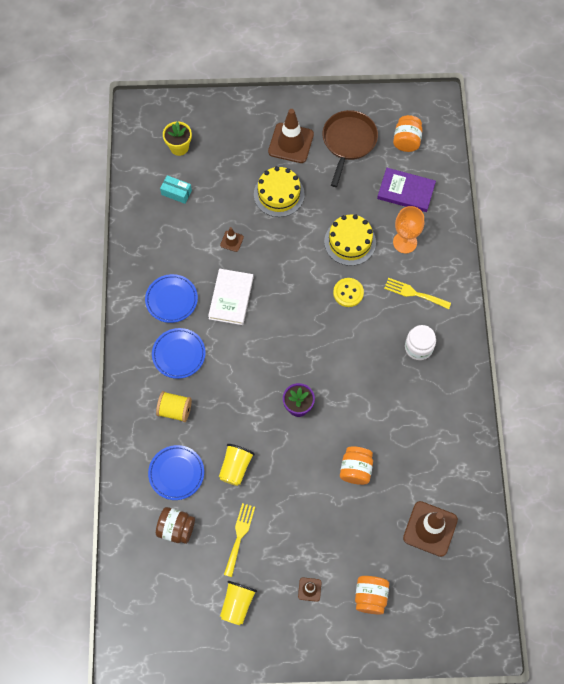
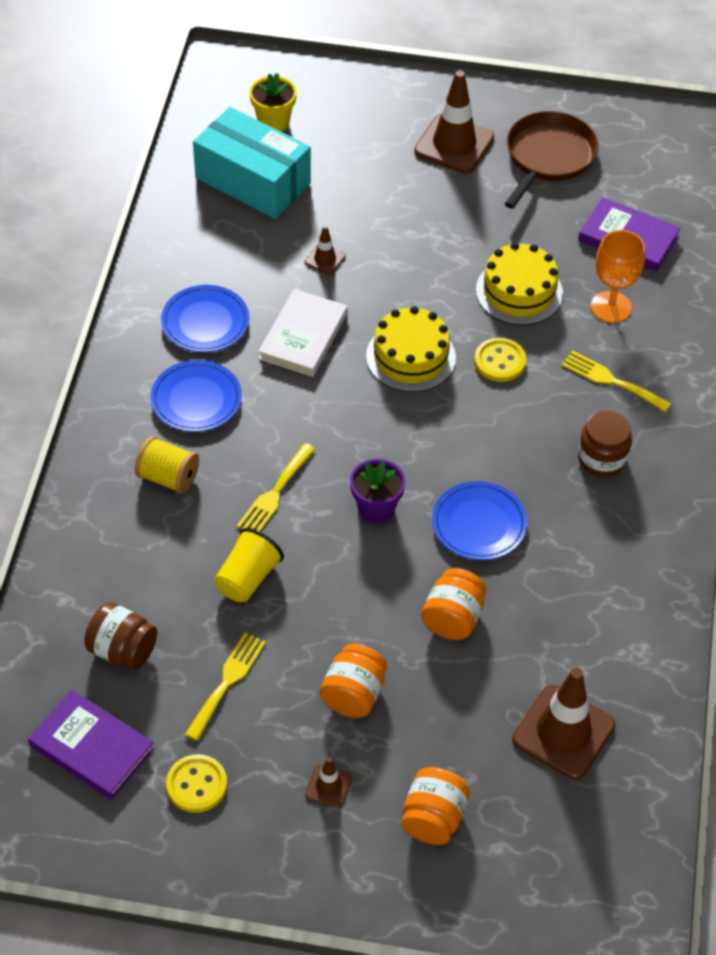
camera: 10 degrees right, 15 degrees down
(174, 593) = (92, 747): none -> purple book
(176, 192) = (253, 180): turquoise box -> turquoise box, size x2.30
(176, 473) = (145, 569): blue plate -> blue plate (479, 524)
(237, 604) = (196, 785): yellow cup -> yellow button
(238, 408) = (274, 493): none -> yellow fork
(279, 194) = (418, 209): yellow cake -> yellow cake (411, 357)
(406, 141) = (644, 170): orange jar -> orange jar (353, 694)
(418, 347) = (602, 458): white jar -> brown jar

